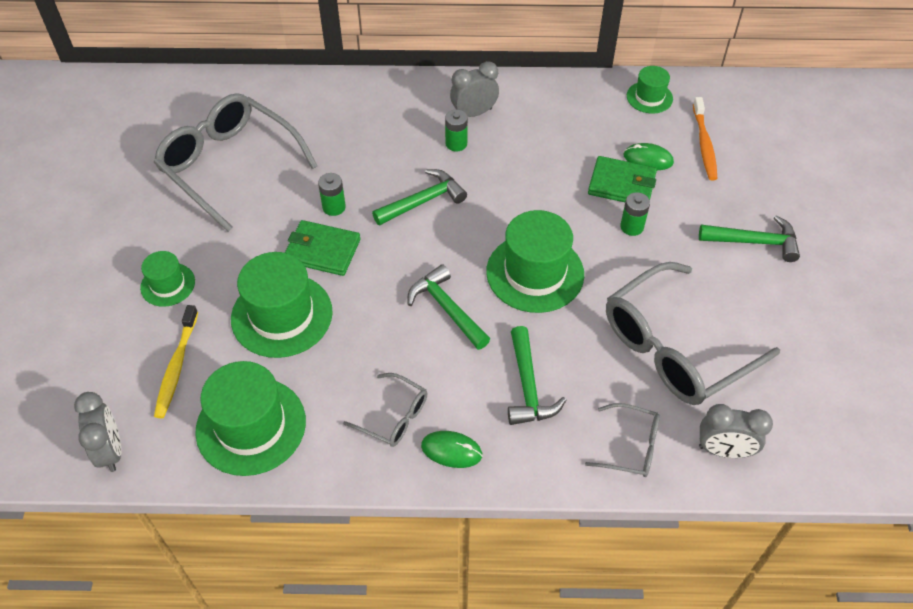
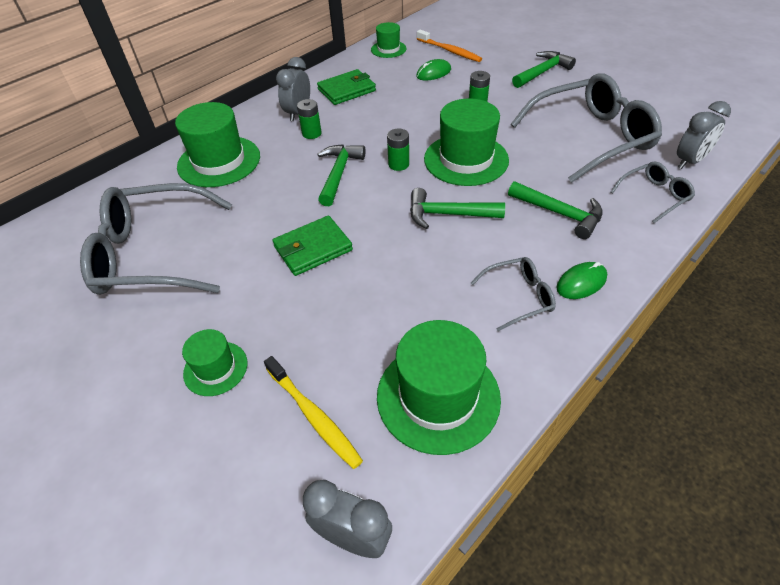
camera: 45 degrees left, 5 degrees down
(282, 315) = (345, 308): green hat -> green hat (219, 161)
(334, 207) = (281, 219): green battery -> green battery (398, 164)
(621, 184) = (439, 91): green wallet -> green wallet (346, 90)
(675, 347) = (591, 138): grey glasses -> grey glasses turned 120 degrees counterclockwise

